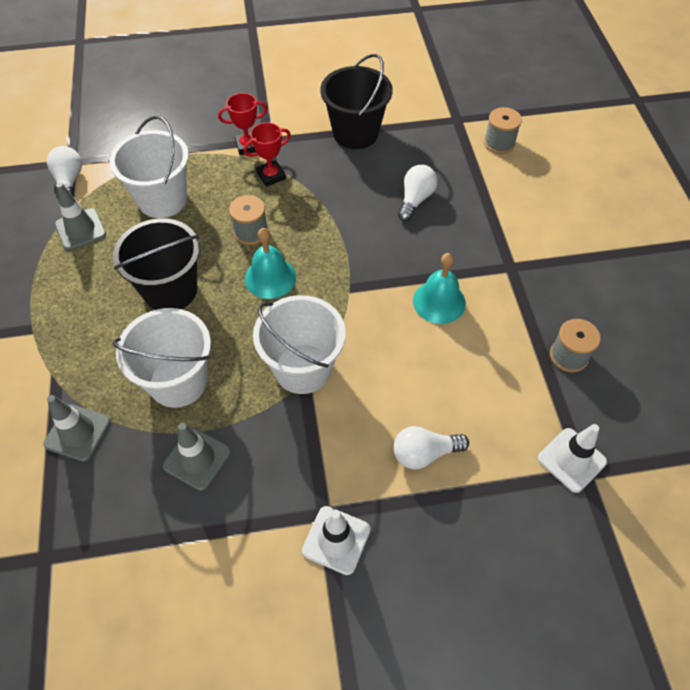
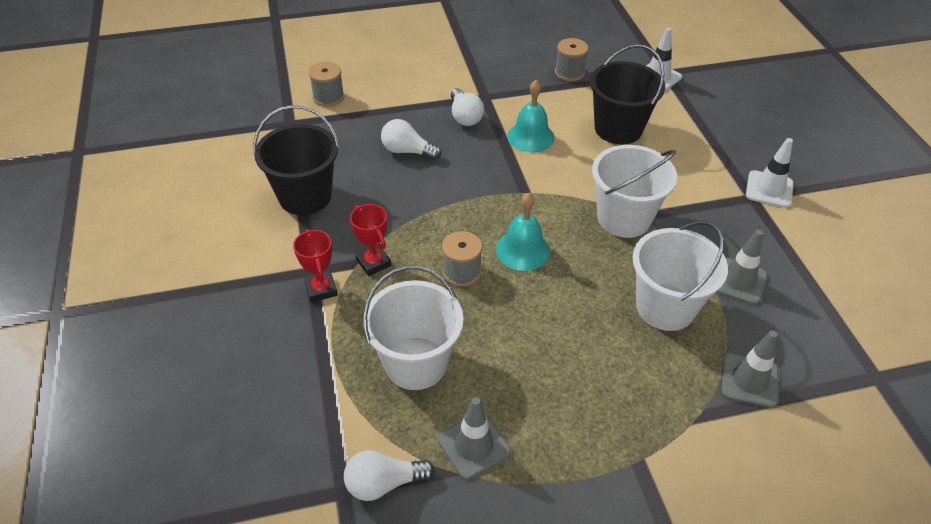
camera: 95 degrees left, 10 degrees down
(170, 290) = (554, 332): black bucket -> black bucket (618, 129)
(424, 453) = (679, 145): white light bulb -> white light bulb (465, 116)

